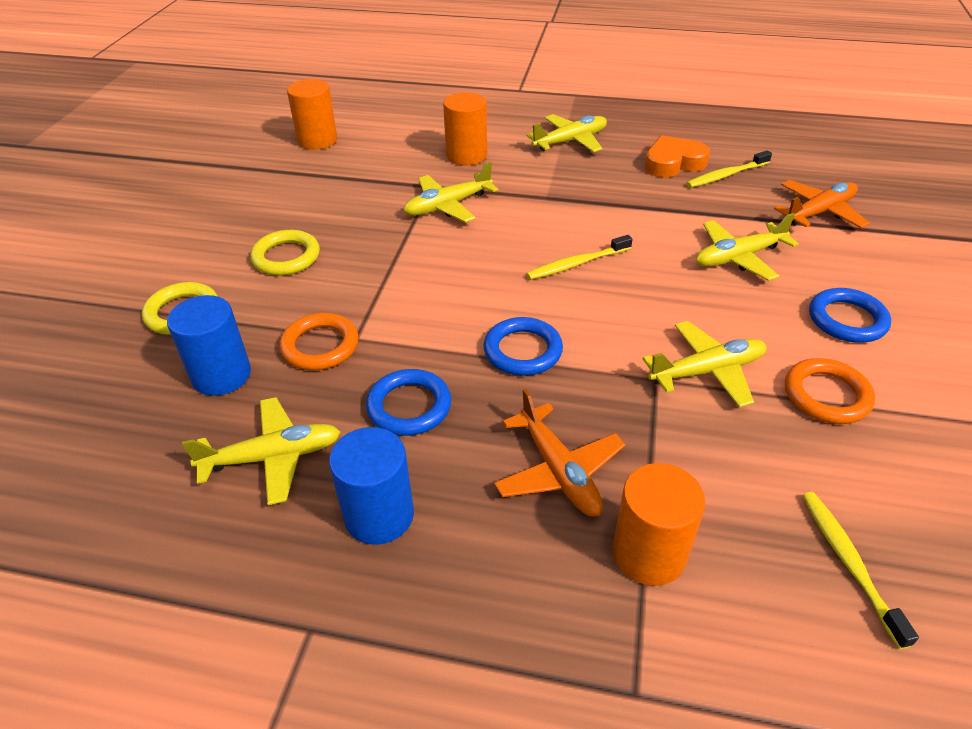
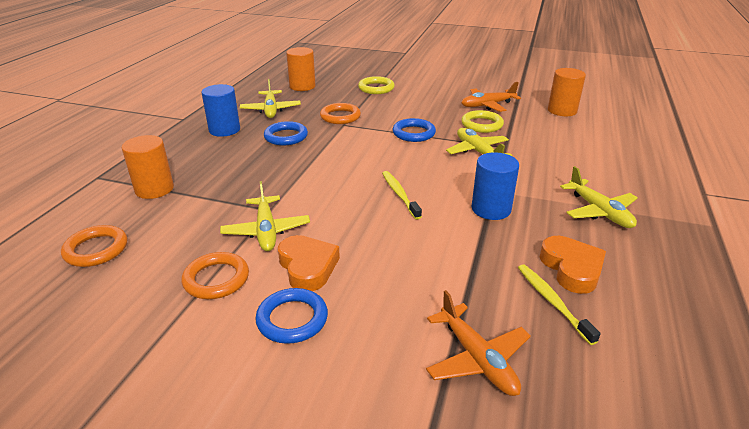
camera: 95 degrees right, 10 degrees down
(221, 375) = (328, 98): blue cylinder -> blue cylinder (491, 209)
(286, 257) = (420, 107): yellow ring -> yellow ring (482, 125)
(466, 155) = (555, 161): orange cylinder -> orange cylinder (302, 86)
(522, 351) = (314, 168): blue ring -> blue ring (413, 133)
(559, 471) = (219, 171): orange plane -> orange plane (487, 105)
(738, 257) = (396, 275): yellow plane -> none
(760, 322) = (307, 267): none -> orange heart
(849, 563) = (96, 249): yellow toothbrush -> orange ring

